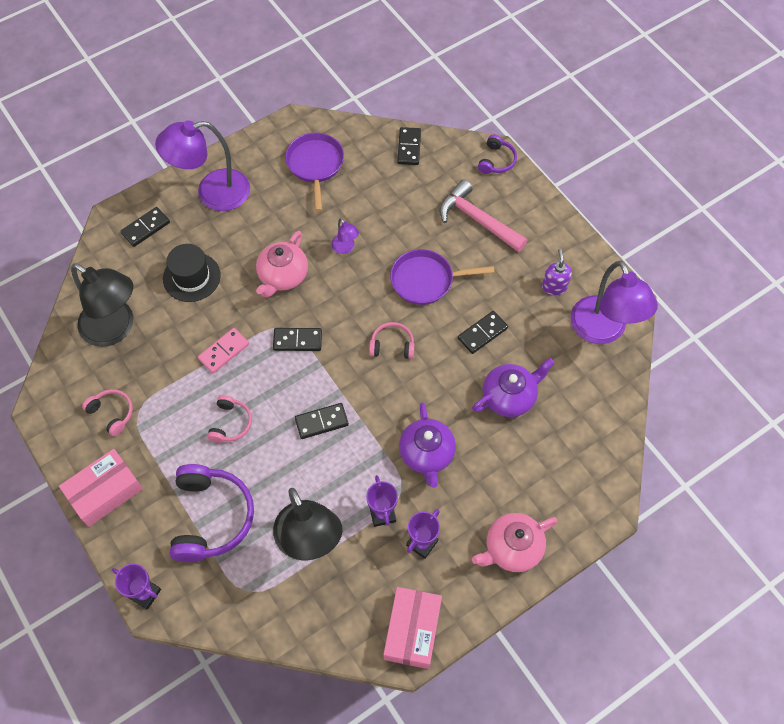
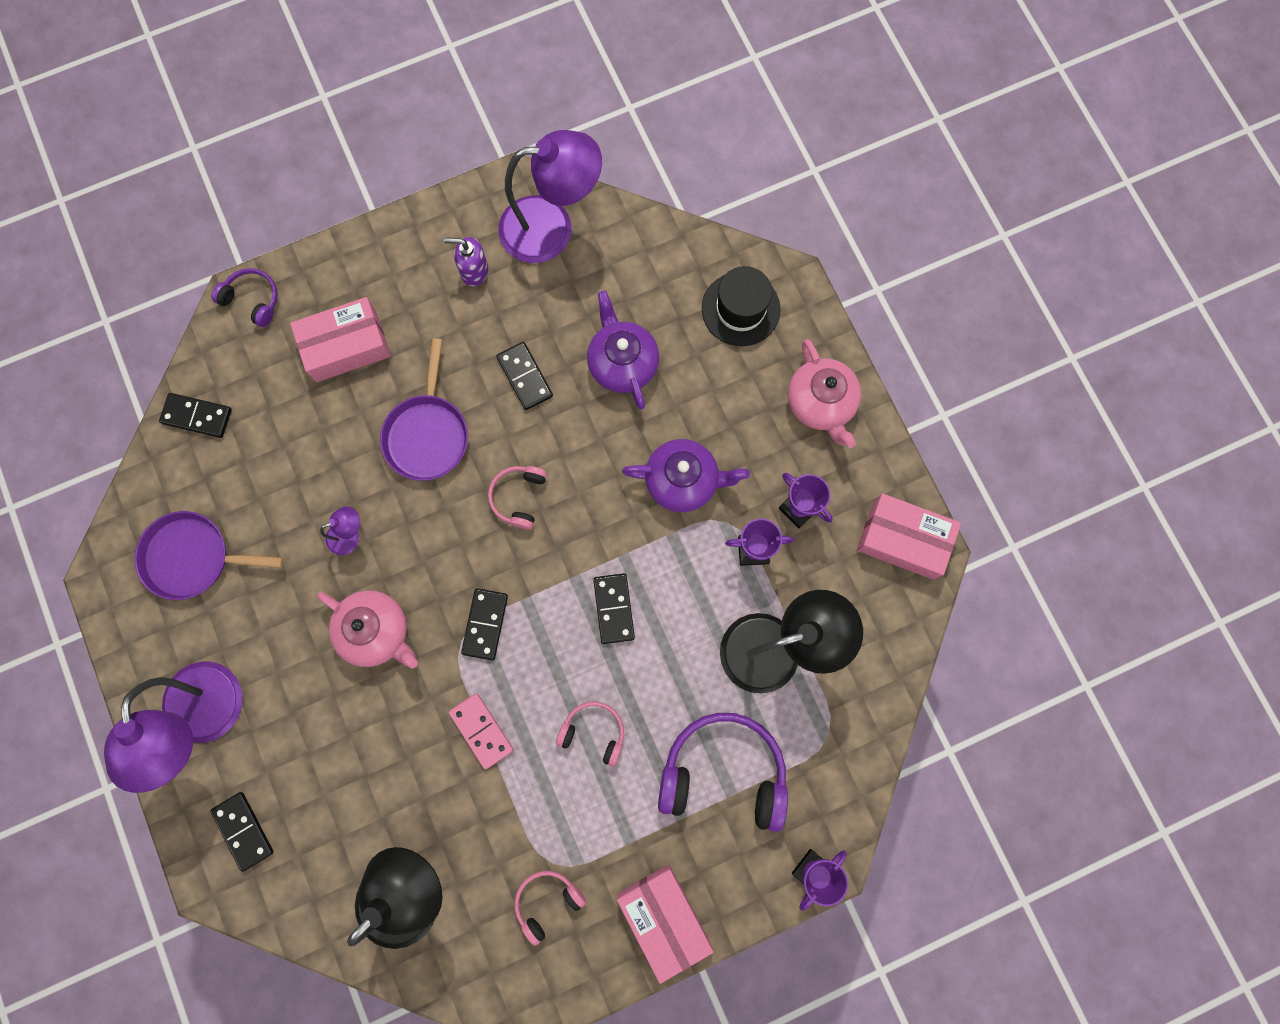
camera: 80 degrees left, 15 degrees up
(191, 277) = (347, 766): black hat -> black hat (740, 309)
(478, 220) = (346, 346): pink hammer -> pink box

